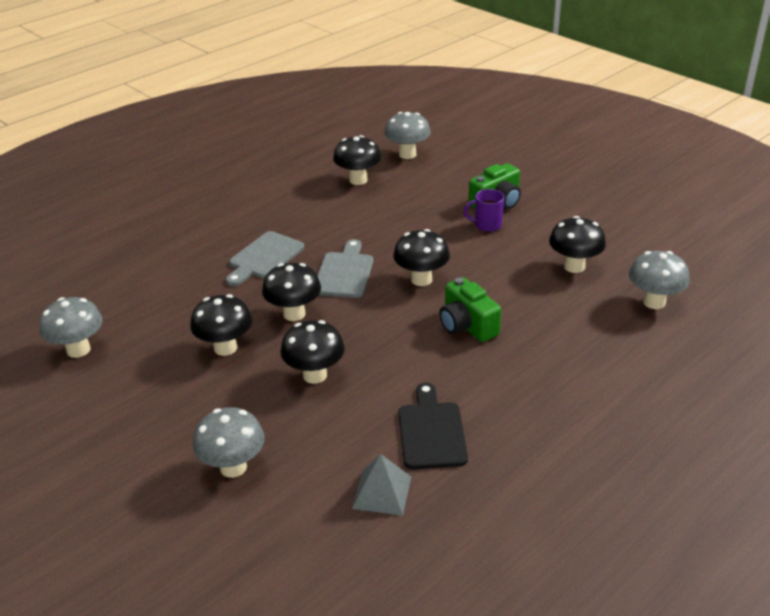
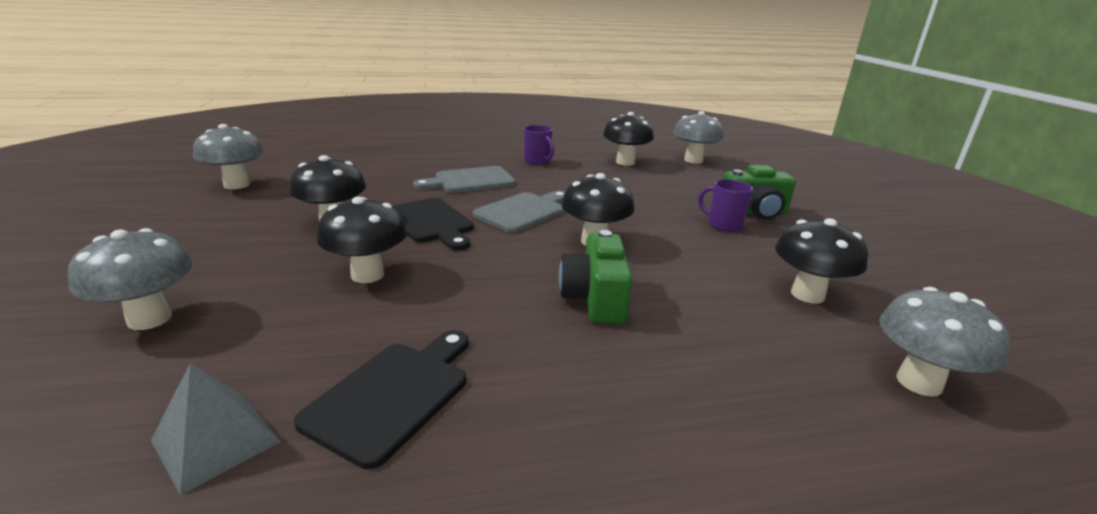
camera: 30 degrees right, 10 degrees down
(288, 209) = (537, 161): none -> purple mug
(294, 314) = (431, 222): black mushroom -> black cutting board

